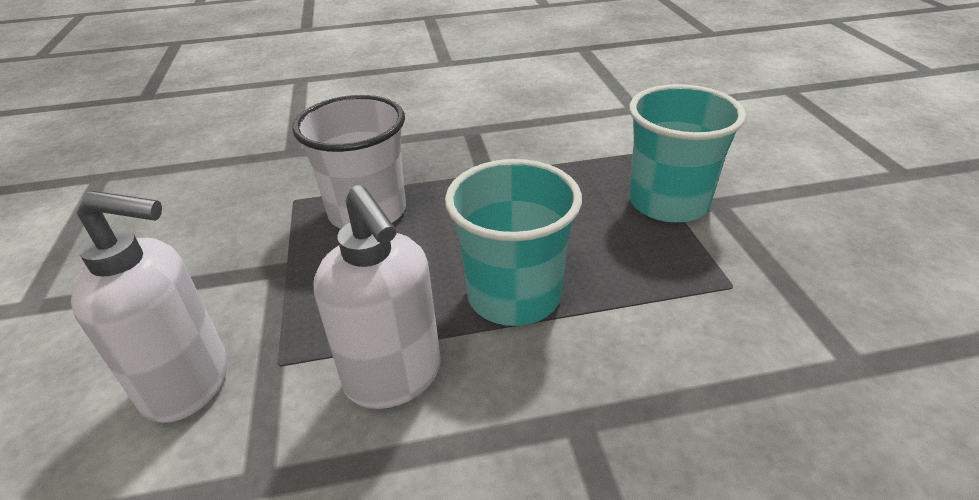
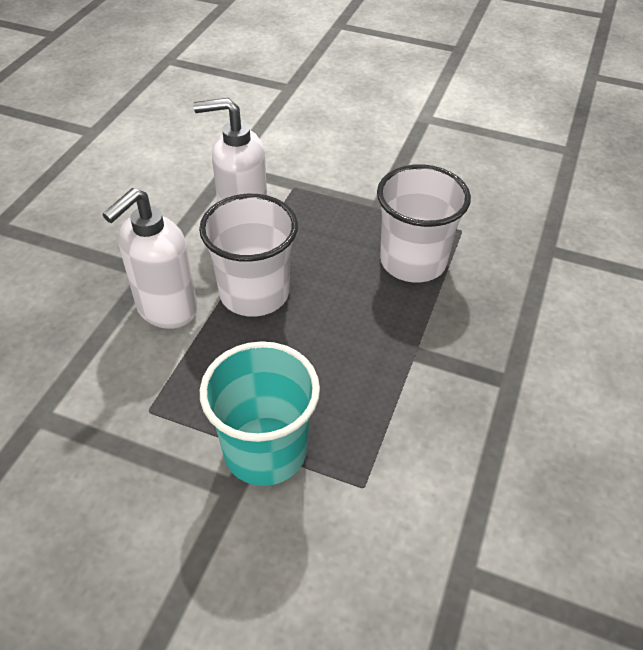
camera: 120 degrees right, 10 degrees up
(189, 384) = (309, 158): white soap dispenser -> white soap dispenser (166, 309)
(514, 295) = (254, 293): turquoise cup -> white cup

